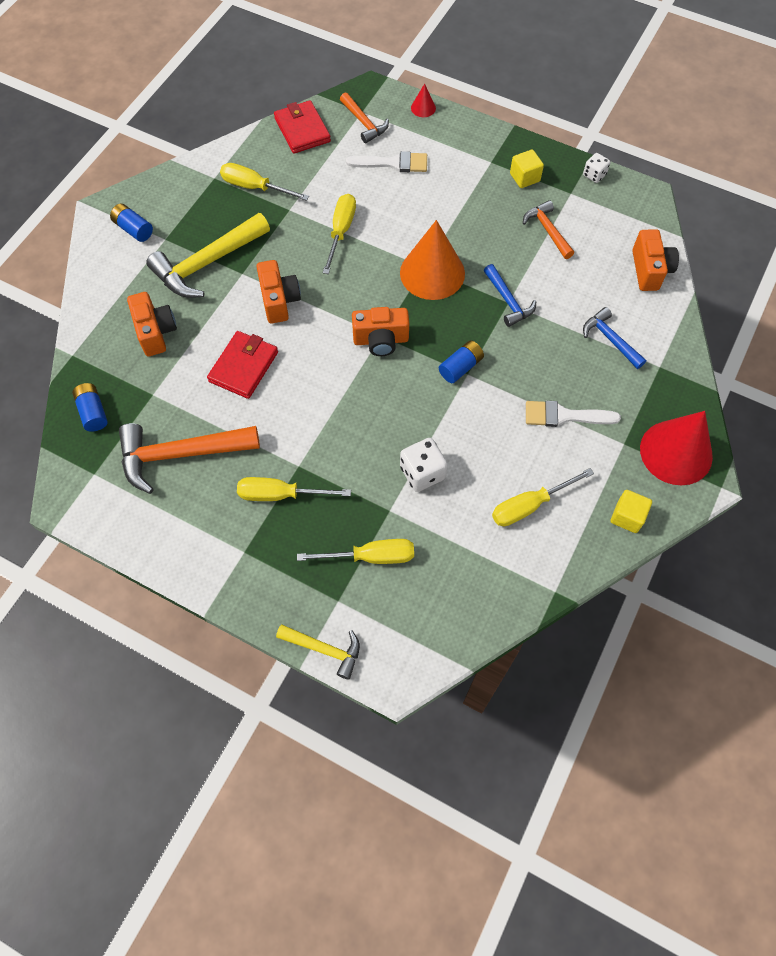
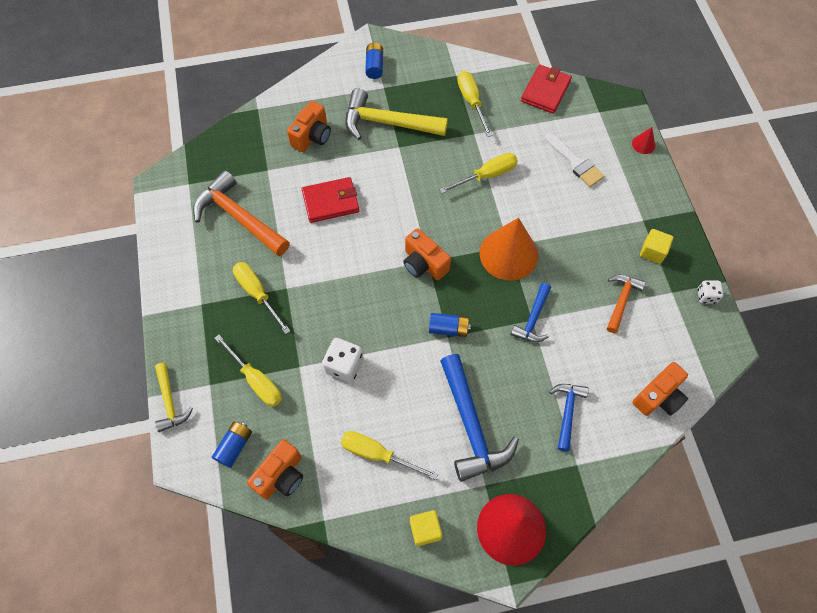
camera: 50 degrees right, 0 degrees up
(93, 412) = (228, 150): blue battery -> blue battery (234, 446)
(279, 300) = (398, 183): orange camera -> orange camera (281, 476)
(364, 123) = (590, 121): orange hammer -> none
(564, 416) = (471, 426): white brush -> blue hammer

